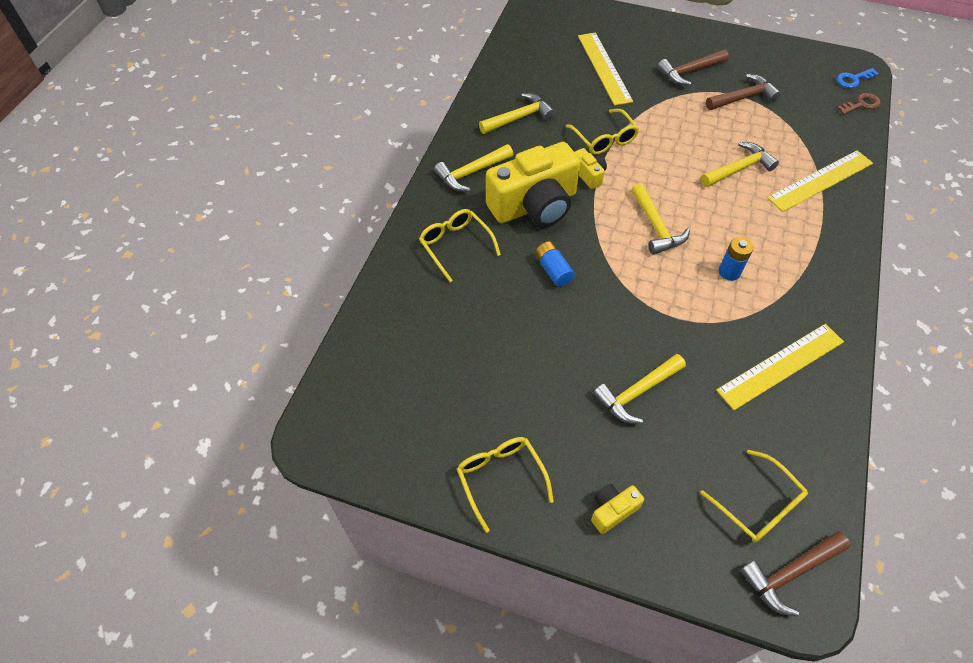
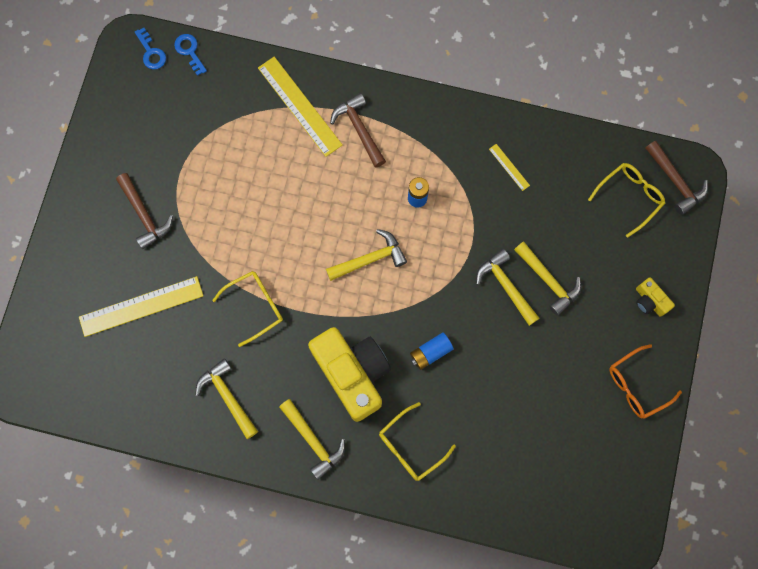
camera: 95 degrees left, 20 degrees up
(500, 478) = (636, 385): yellow glasses -> orange glasses
(589, 175) = (307, 321): yellow camera -> none
(739, 168) = (288, 178): yellow hammer -> yellow hammer (505, 286)
(743, 97) = (184, 163): brown hammer -> brown hammer (359, 129)
(780, 365) = (509, 167): yellow ruler -> yellow ruler, size x0.46
(861, 104) = (190, 51): brown key -> blue key

